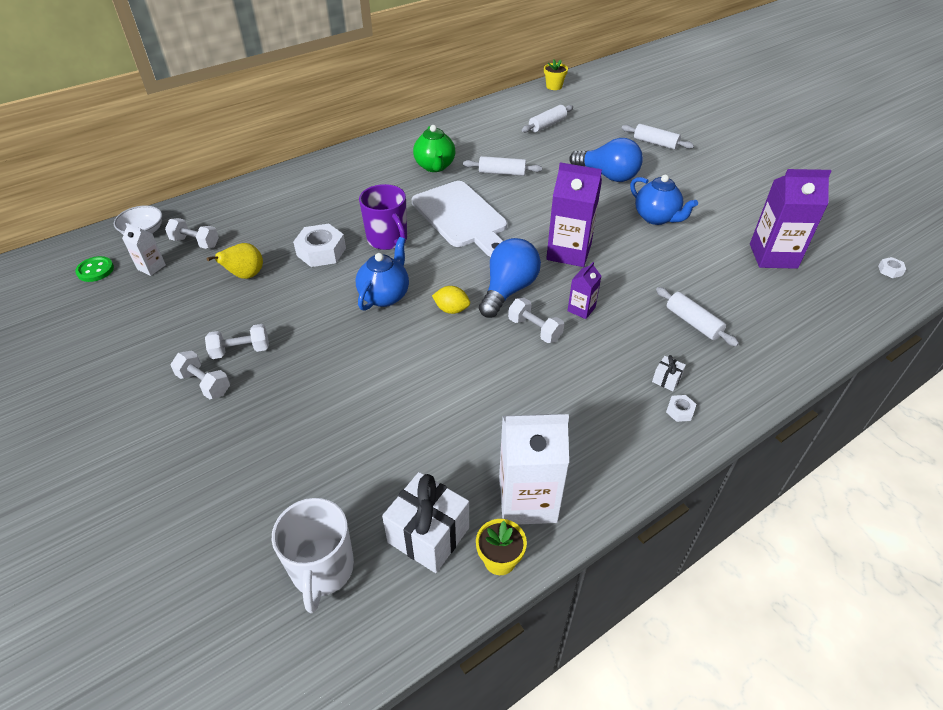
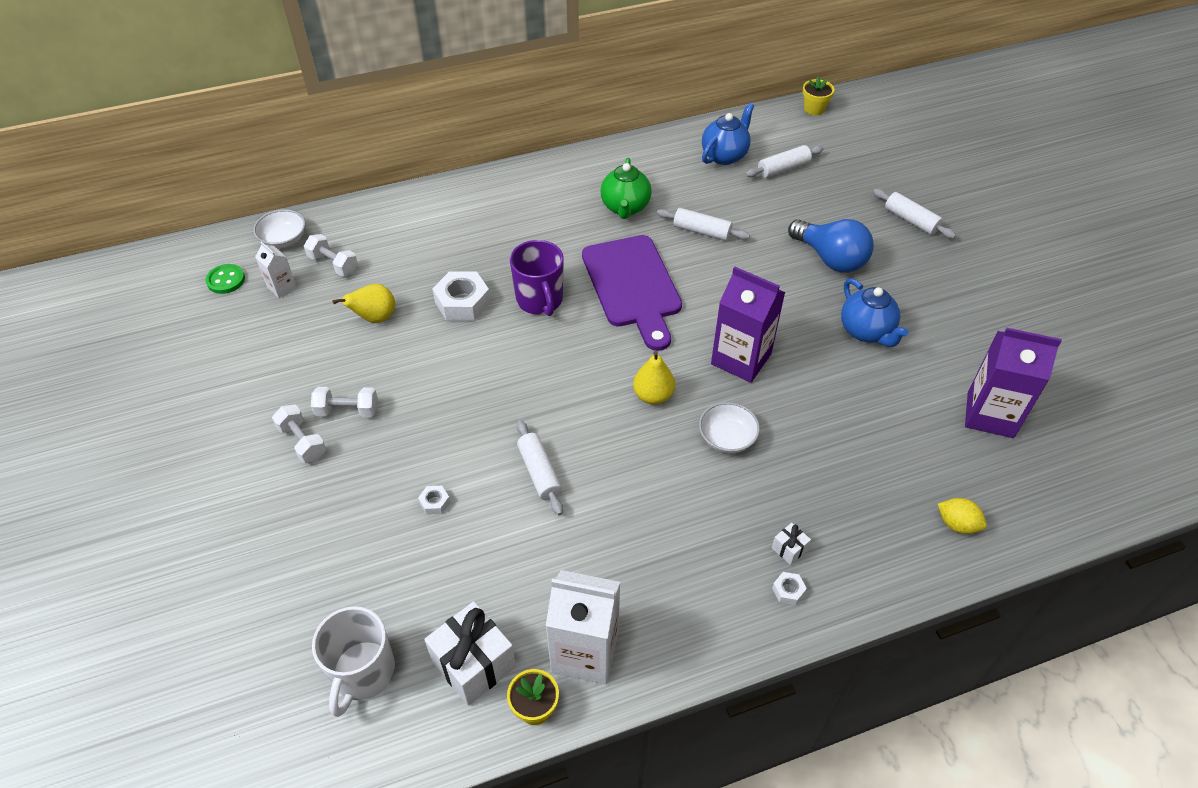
camera: 15 degrees right, 5 degrees up
(385, 296) = (514, 374): blue teapot -> blue teapot (724, 155)
(451, 309) = (581, 407): yellow lemon -> yellow lemon (957, 524)
(461, 217) = (633, 286): white cutting board -> purple cutting board
(508, 290) = (653, 395): blue light bulb -> yellow pear
(534, 329) = (664, 452): white dumbbell -> none
(581, 309) = (727, 438): purple carton -> white bowl
(693, 322) = (850, 484): white rolling pin -> white rolling pin (539, 472)
(890, 270) = (1133, 466): white nut -> white nut (435, 502)

